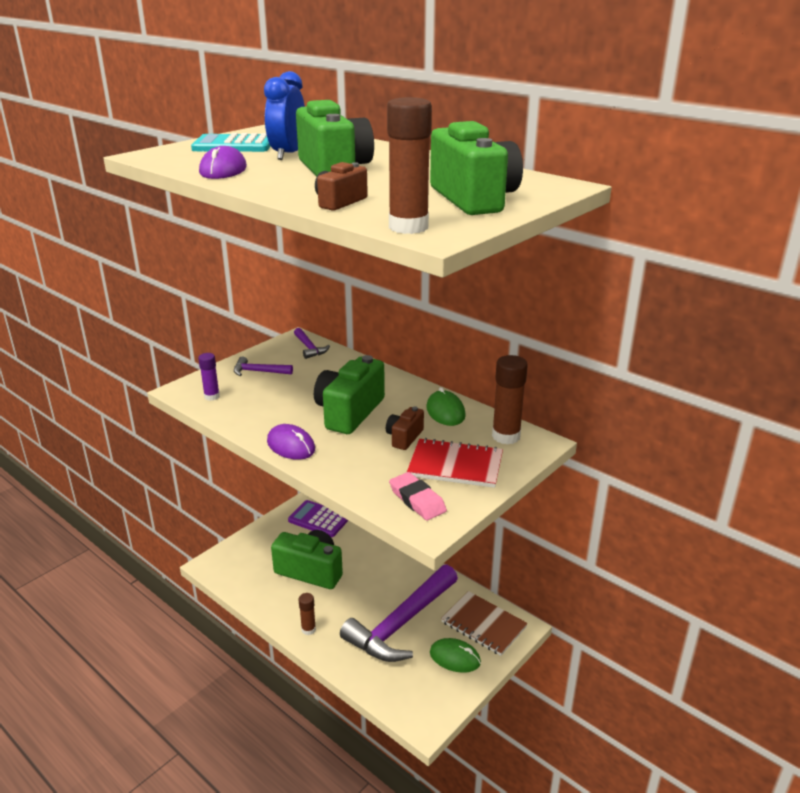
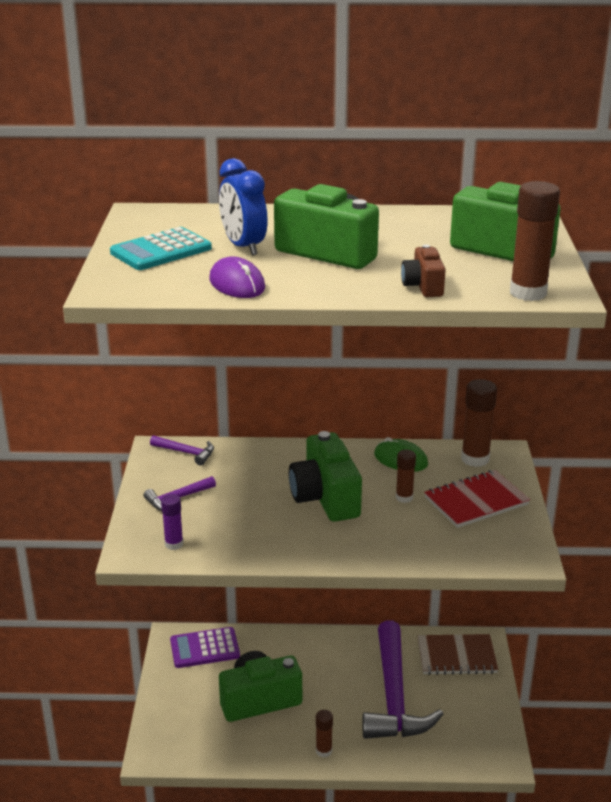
camera: 40 degrees left, 0 degrees up
(291, 446) = (326, 552): purple mouse -> none
(404, 437) = (404, 497): brown camera -> brown glue stick
(417, 500) = (492, 543): pink eraser -> none
(455, 658) = (466, 696): green mouse -> none

